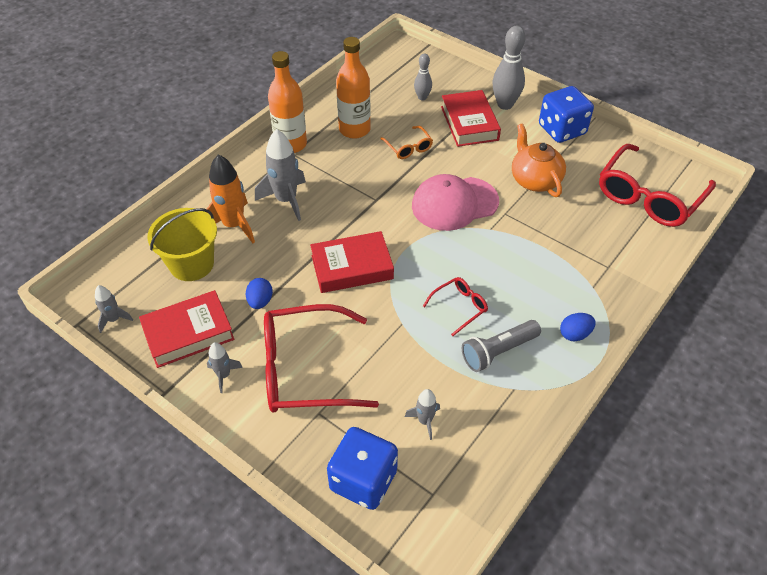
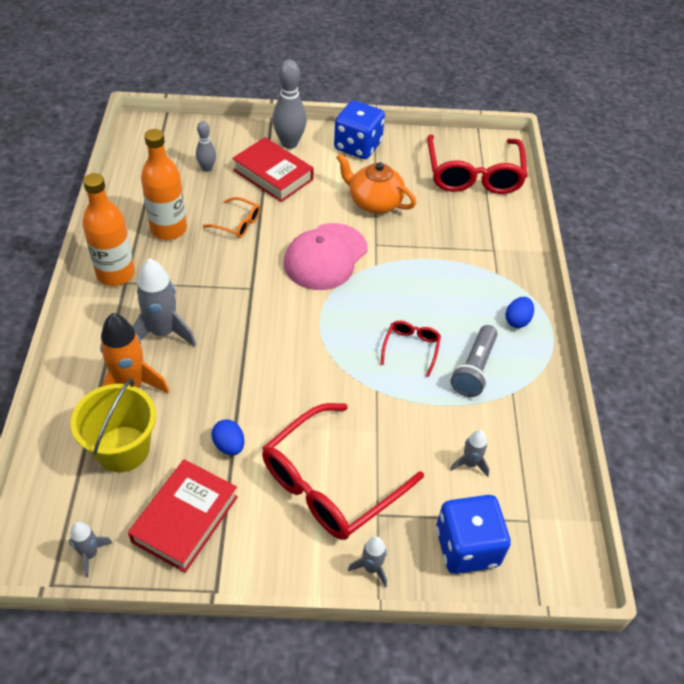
camera: 40 degrees left, 0 degrees up
(224, 375) = (259, 537): grey rocket -> grey rocket (371, 568)
(352, 267) = (286, 364): red book -> none

